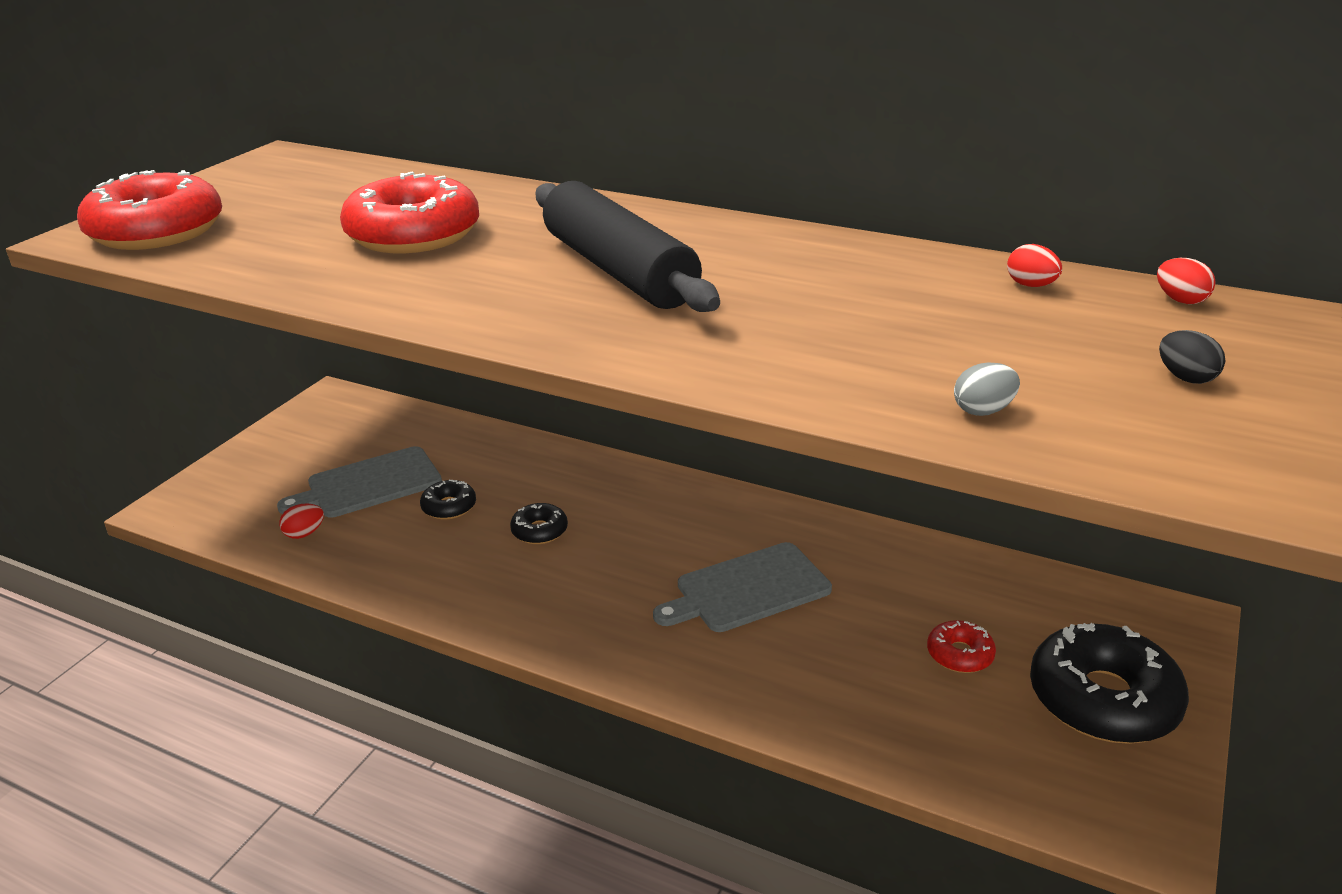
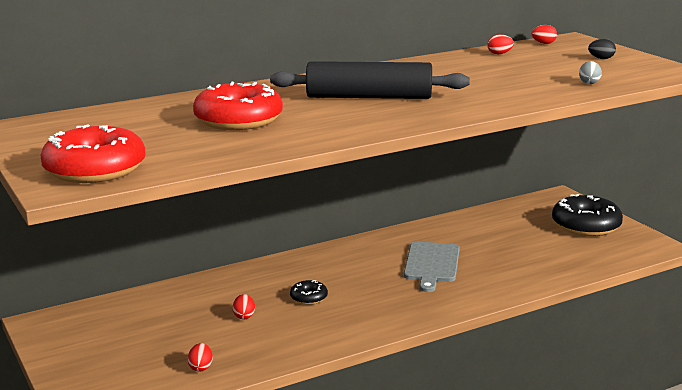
camera: 55 degrees left, 10 degrees down
(369, 484) = (177, 334): grey cutting board -> none
(449, 507) = (244, 316): black donut -> red egg
(959, 654) = (531, 239): red donut -> none

